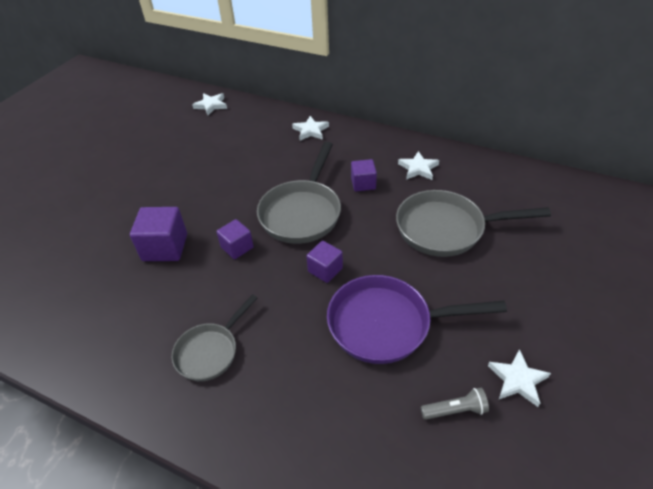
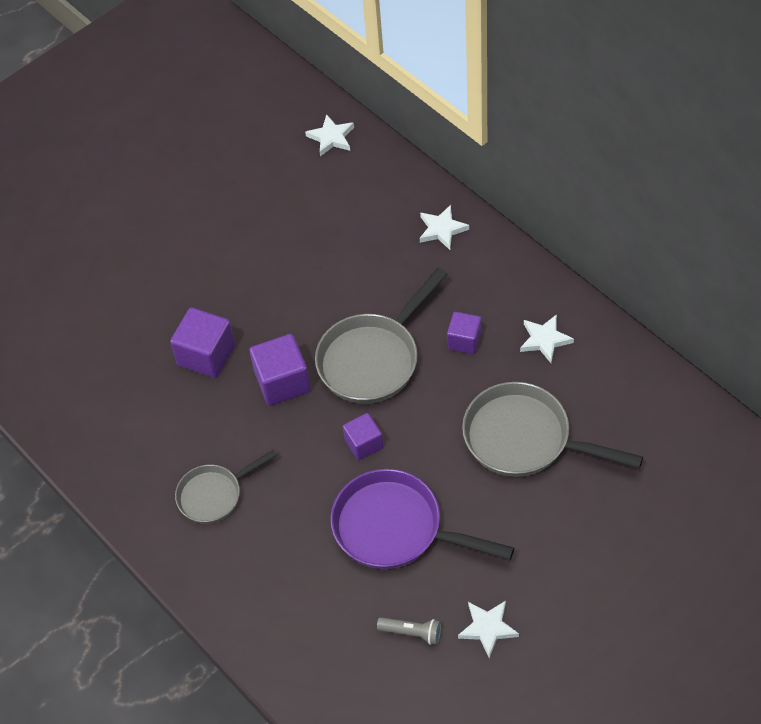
camera: 25 degrees right, 10 degrees up
(237, 247) = (282, 382): purple cube -> purple cube, size x1.59

